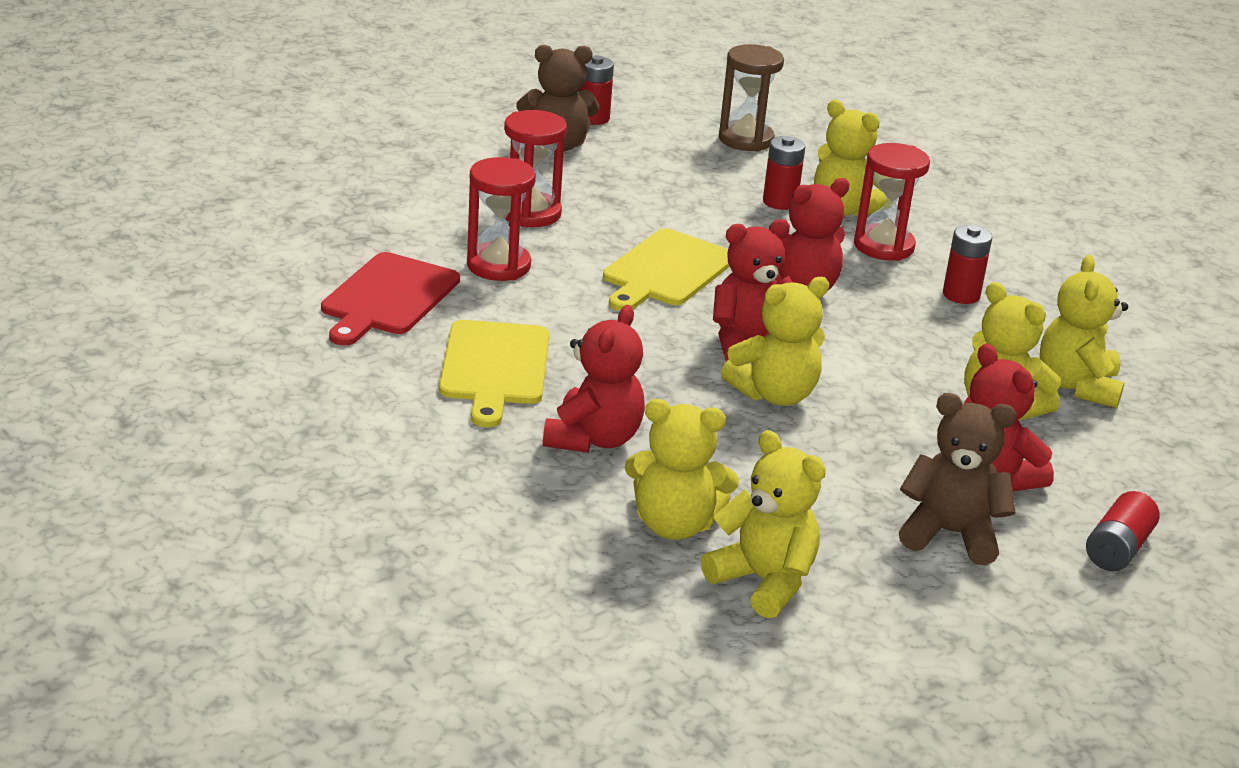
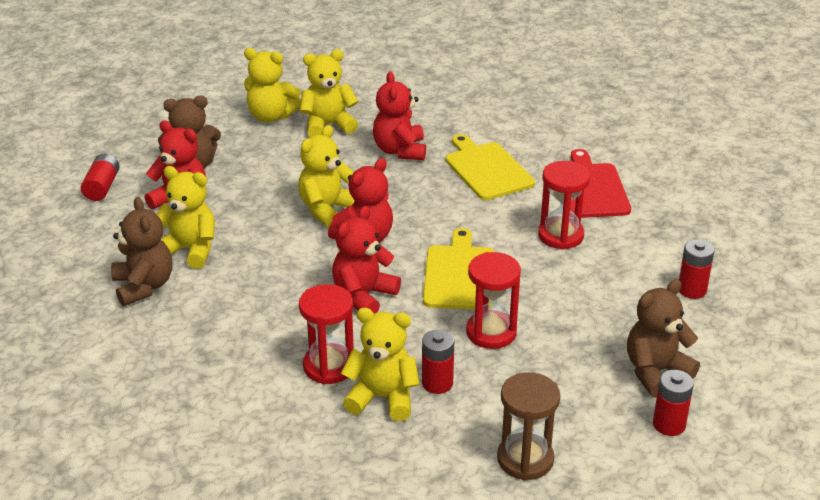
camera: 155 degrees right, 5 degrees up
(531, 213) = (592, 288): red hourglass -> red hourglass (491, 332)
(961, 295) = (249, 338): red battery -> red battery (692, 290)
(1077, 386) = (144, 286): yellow teddy bear -> brown teddy bear

